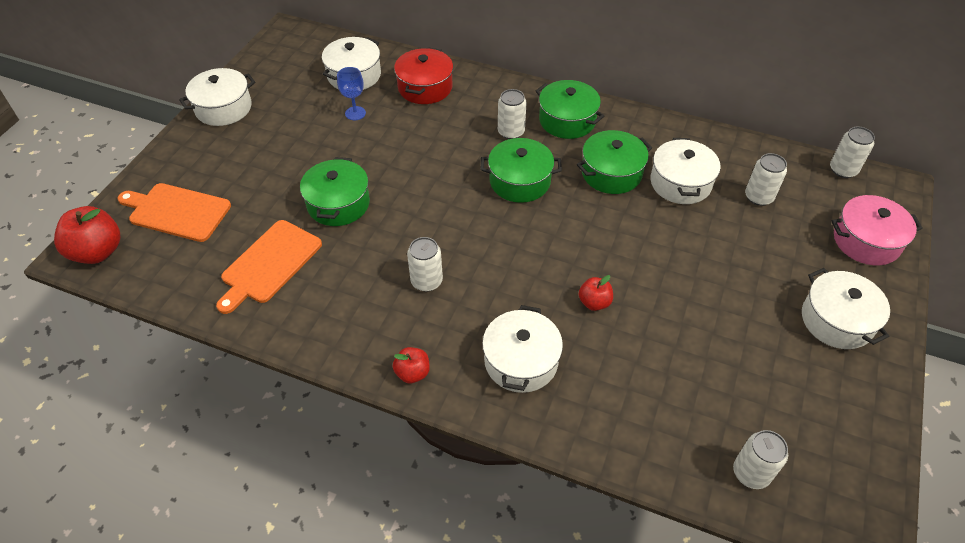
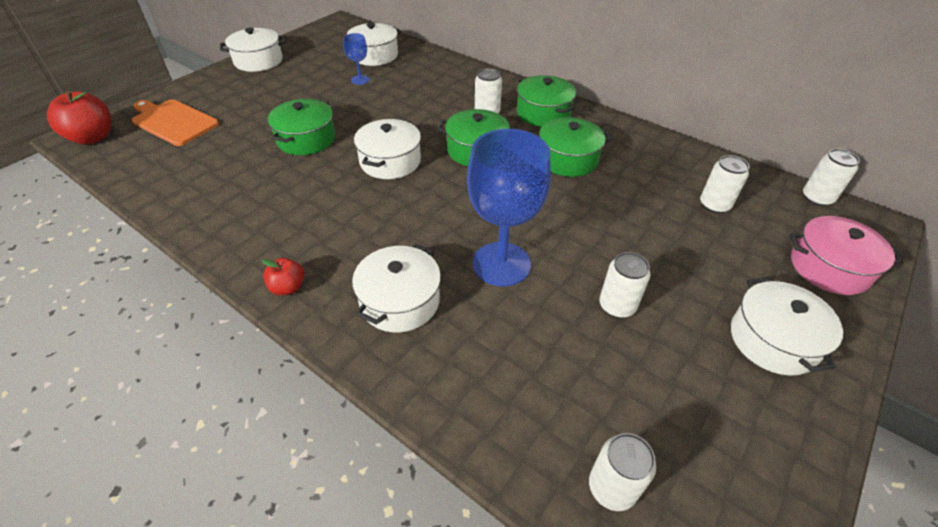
camera: 15 degrees right, 5 degrees down
(269, 264) = (219, 172): orange cutting board -> none
(425, 87) = (428, 71): red pot -> none
(426, 281) = (347, 212): white can -> white can (617, 306)
(594, 302) = (501, 264): red apple -> blue goblet
(680, 183) = (634, 179): white pot -> white pot (390, 161)

